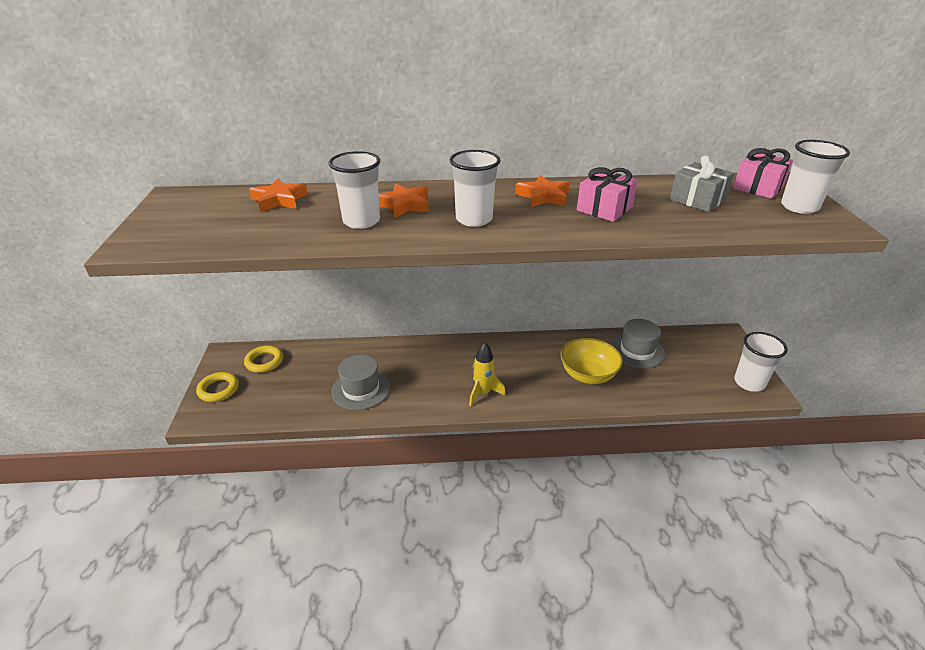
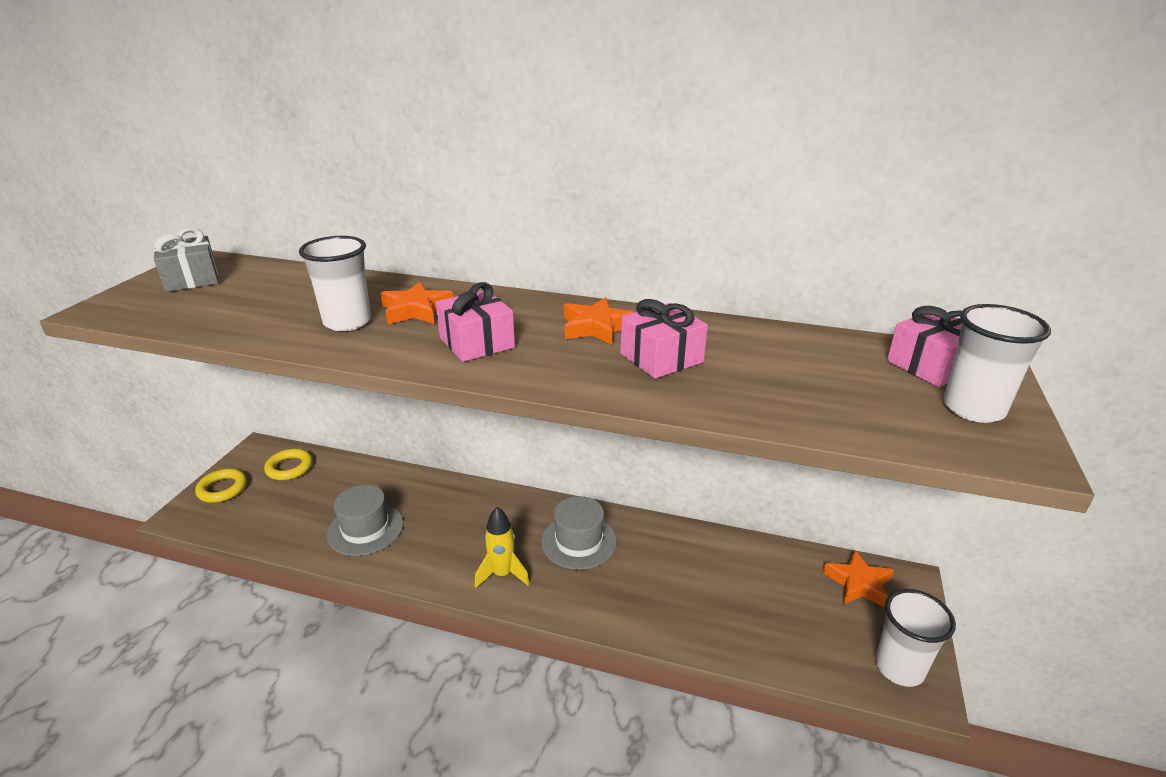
camera: 20 degrees right, 5 degrees down
(279, 200) = (292, 282): orange star -> orange star (859, 584)
(474, 219) = (477, 342): white cup -> pink gift
(588, 375) = (657, 587): yellow bowl -> none
(637, 350) = (750, 569): grey hat -> grey hat (579, 541)
(697, 199) = (813, 368): grey gift -> grey gift (192, 279)

